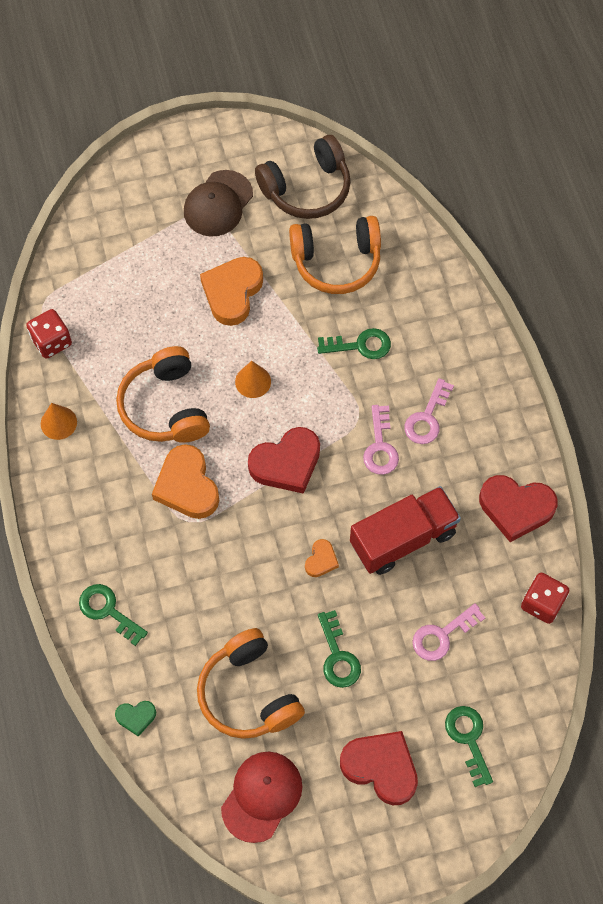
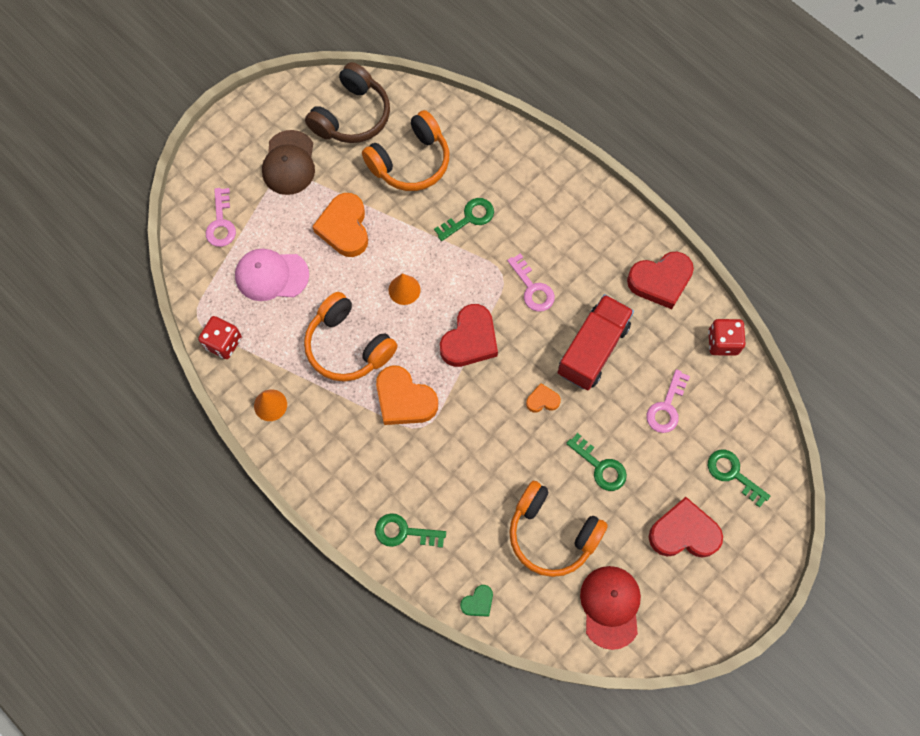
camera: 30 degrees left, 5 degrees up
(135, 302) = (271, 275): none -> pink cap
(321, 560) = (542, 400): orange heart -> orange heart turned 90 degrees counterclockwise
(427, 417) = (553, 247): pink key -> pink key (221, 223)

